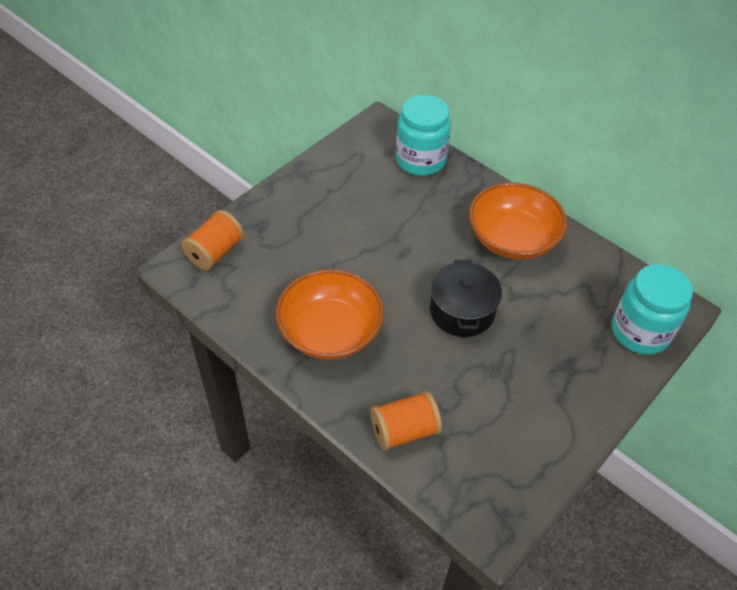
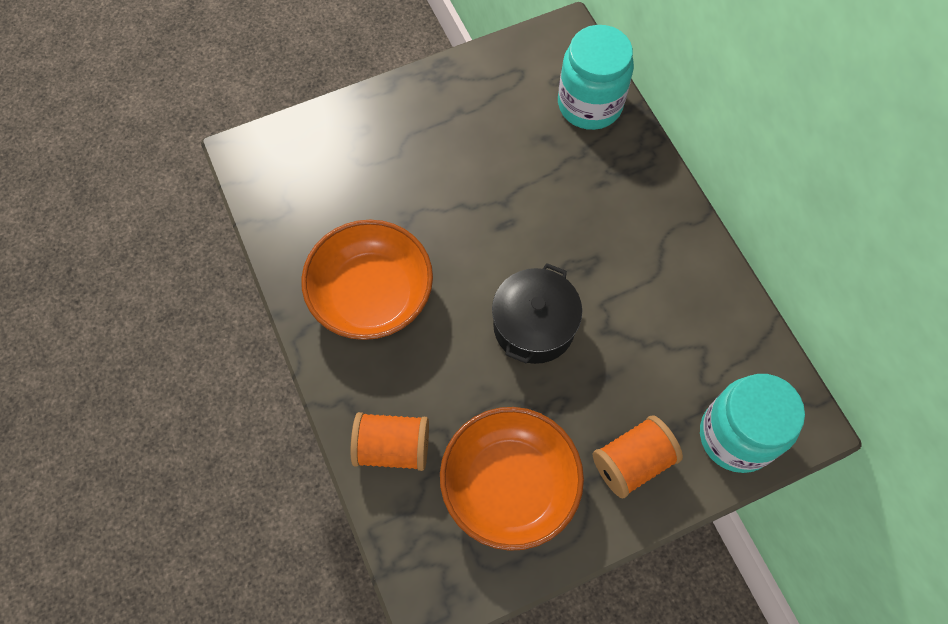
camera: 25 degrees right, 15 degrees up
(215, 252) = (294, 148): orange spool -> orange spool (632, 462)
(512, 238) = (646, 252): orange bowl -> orange bowl (509, 485)

